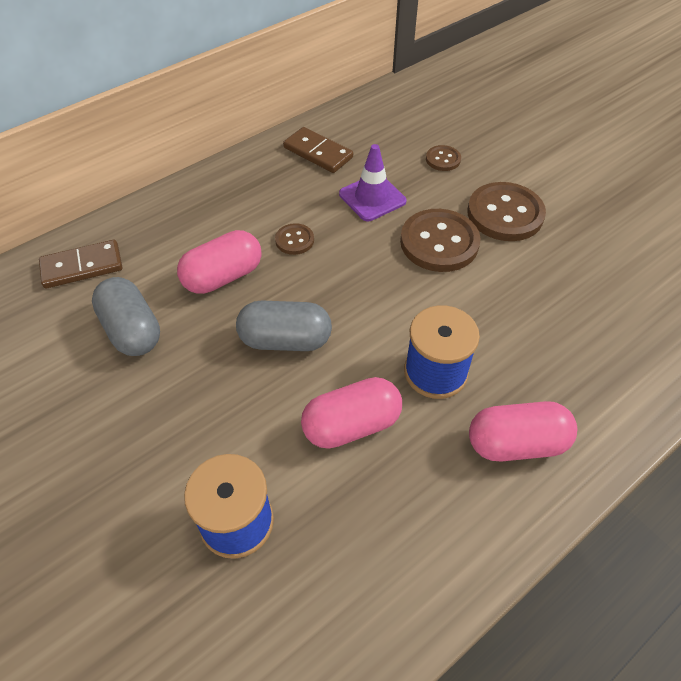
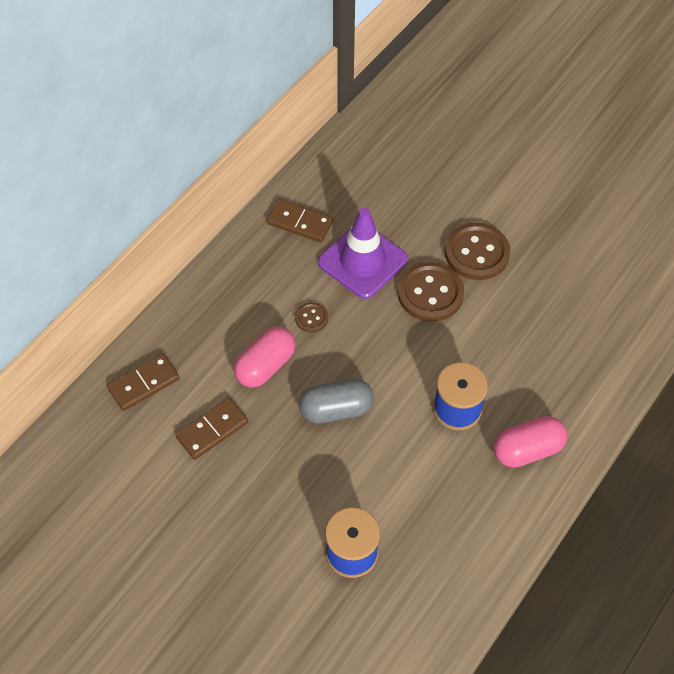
camera: 15 degrees left, 5 degrees up
(132, 330) = (212, 430): grey capsule -> brown domino
(351, 425) = (408, 465): pink capsule -> none
(372, 198) = (362, 261): purple traffic cone -> purple traffic cone, size x1.50
(443, 159) = (411, 207): brown button -> none

